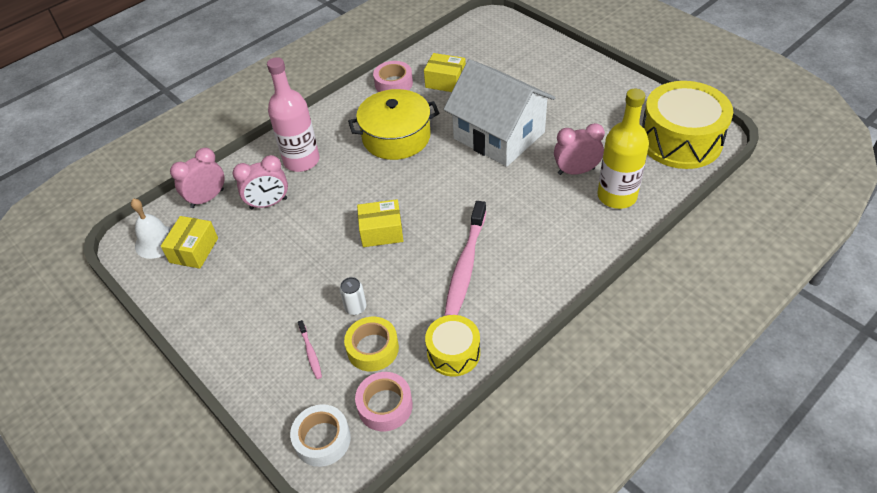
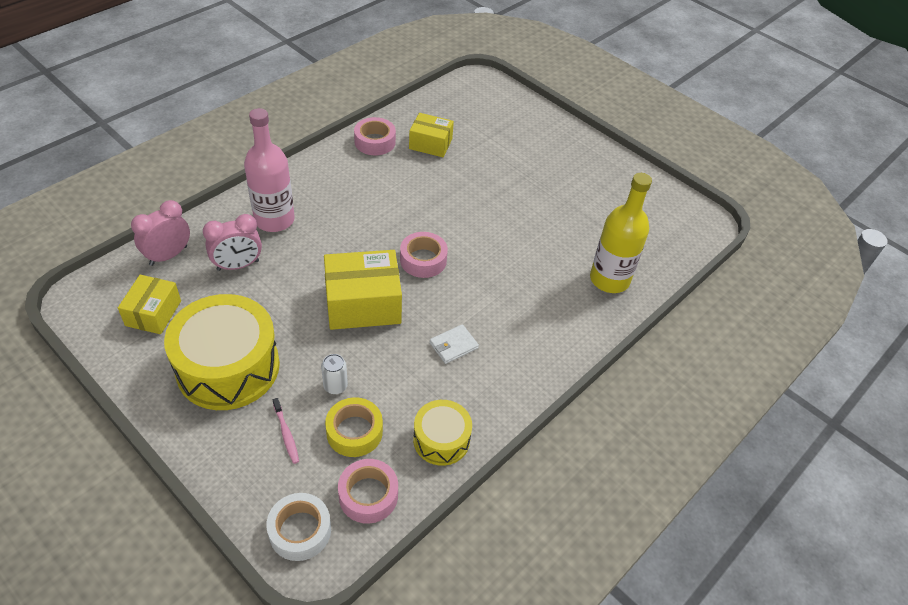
camera: 10 degrees left, 0 degrees up
(156, 242) = (110, 301): white bell -> none
(381, 231) = (363, 304): yellow box -> yellow box, size x1.60
(396, 137) = (378, 201): yellow pot -> none
(437, 188) = (423, 260): none -> pink tape
(465, 265) = (453, 345): pink toothbrush -> white wallet
(499, 135) = (487, 206): white house -> none
(576, 171) = (568, 250): pink clock -> none
(680, 140) = (673, 225): yellow drum -> yellow drum (228, 367)

